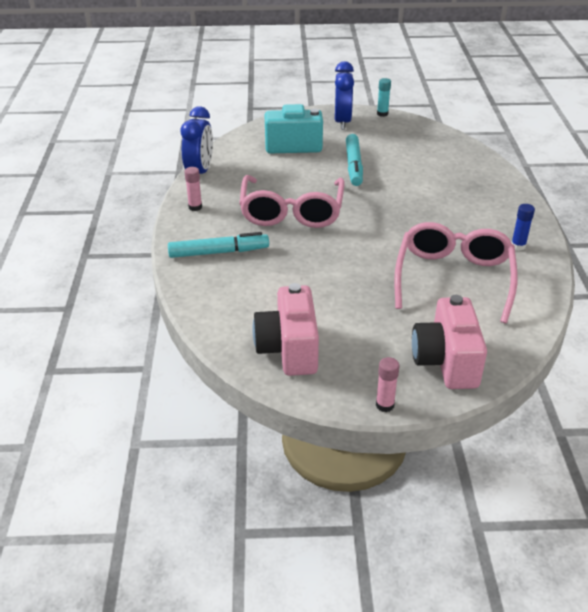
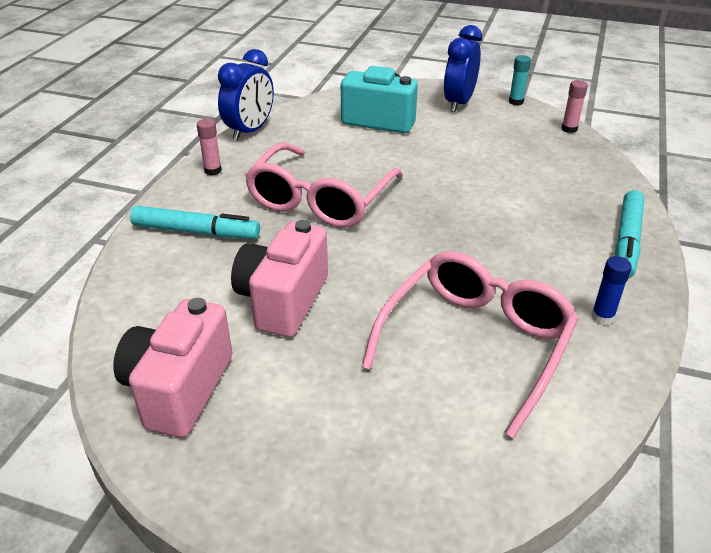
camera: 20 degrees right, 0 degrees up
(354, 165) = (438, 158): turquoise marker -> turquoise marker (627, 241)
(385, 405) = (245, 522): pink glue stick -> pink glue stick (569, 129)
(446, 362) = (382, 477): pink camera -> pink camera (283, 301)

